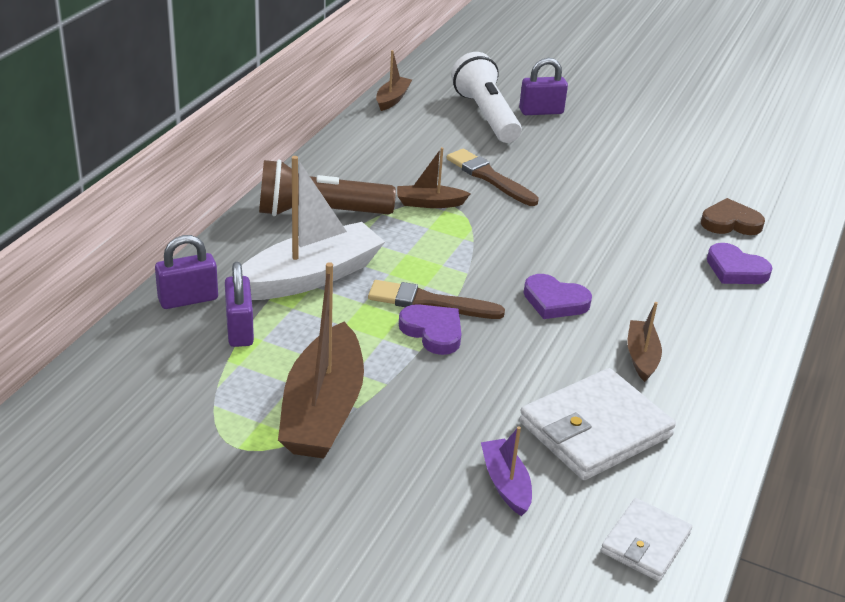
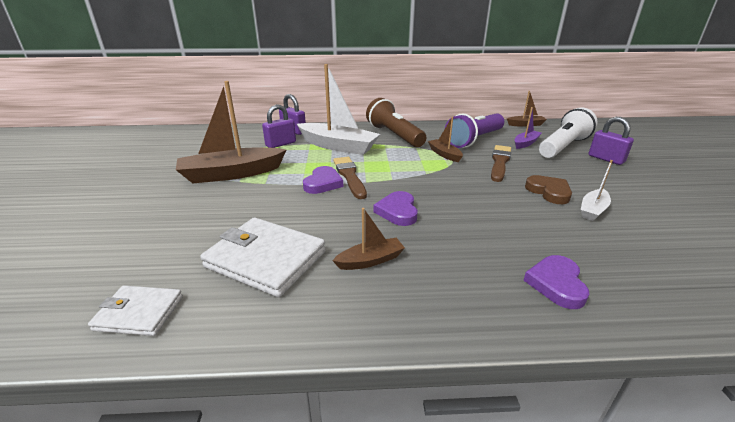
camera: 65 degrees right, 5 degrees down
(404, 160) = (474, 140): none -> purple flashlight
(505, 483) = (190, 238): purple boat -> purple boat (525, 143)
(638, 184) = (593, 210): none -> white boat
(730, 222) = (625, 265): brown heart -> brown heart (549, 192)

